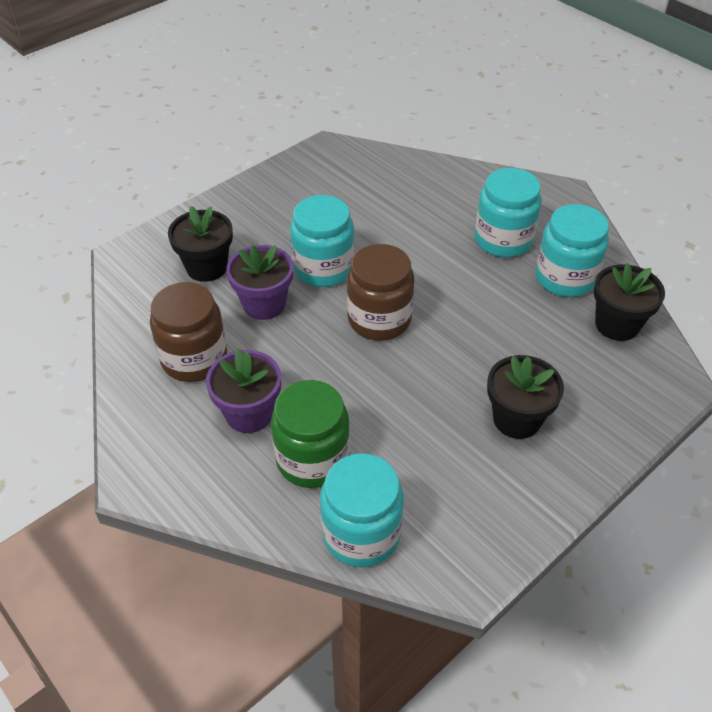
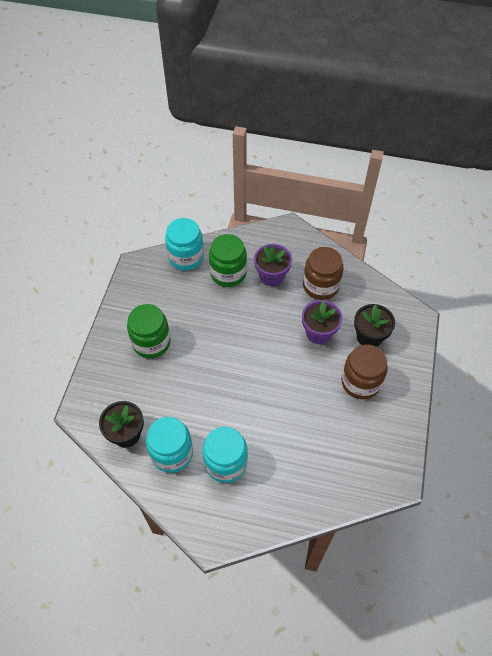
camera: 145 degrees right, 10 degrees up
(323, 268) = (310, 374): turquoise jar -> none
(379, 319) = (254, 359): brown jar -> brown jar (360, 382)
(516, 419) = (151, 342): black flower pot -> green jar

